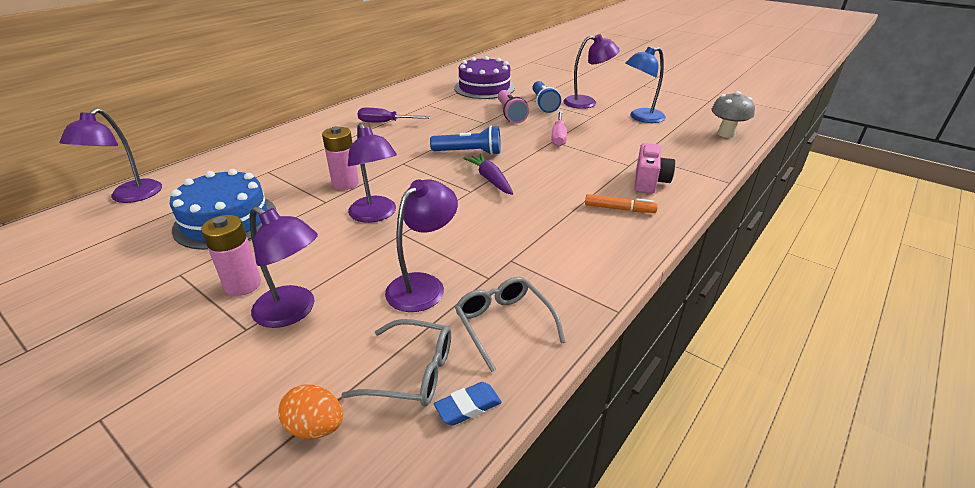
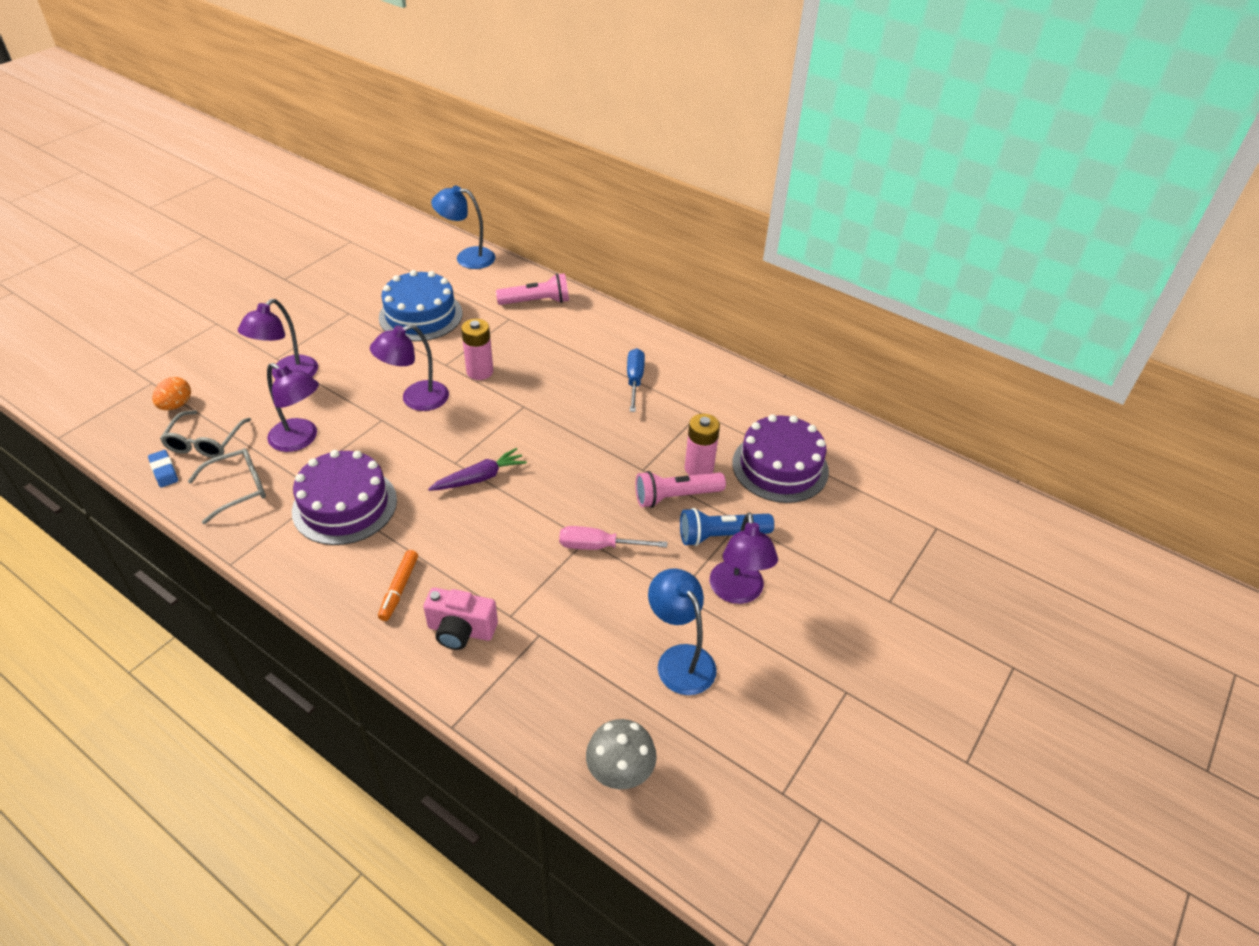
camera: 85 degrees right, 10 degrees up
(130, 197) = (467, 257): purple lamp -> blue lamp
(243, 285) = (327, 345): pink battery -> pink battery (699, 468)
(249, 159) = (536, 302): none -> pink flashlight
(385, 122) = (634, 380): purple screwdriver -> blue screwdriver
(469, 152) = (550, 458): blue flashlight -> none
(526, 245) = (345, 505): none -> purple cake

